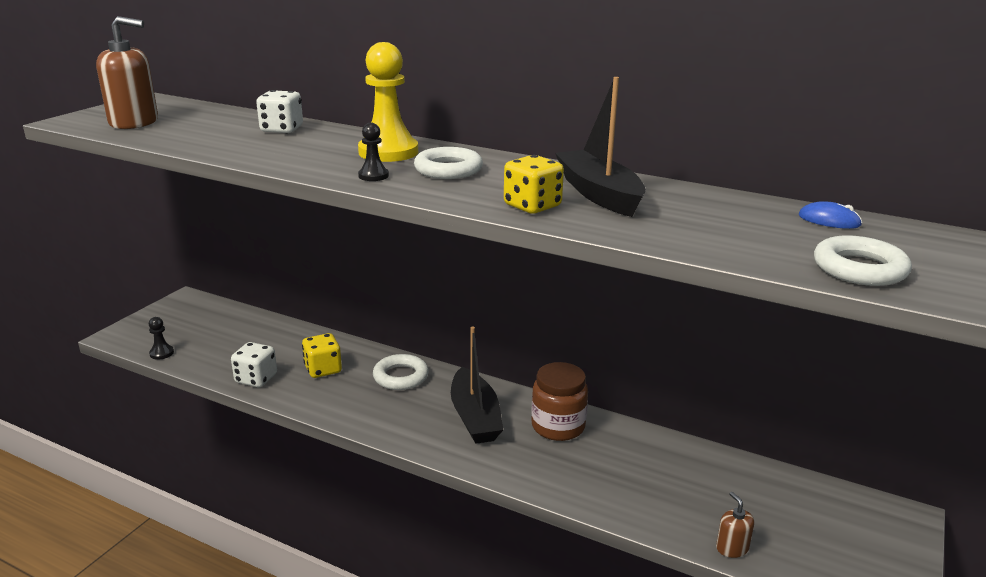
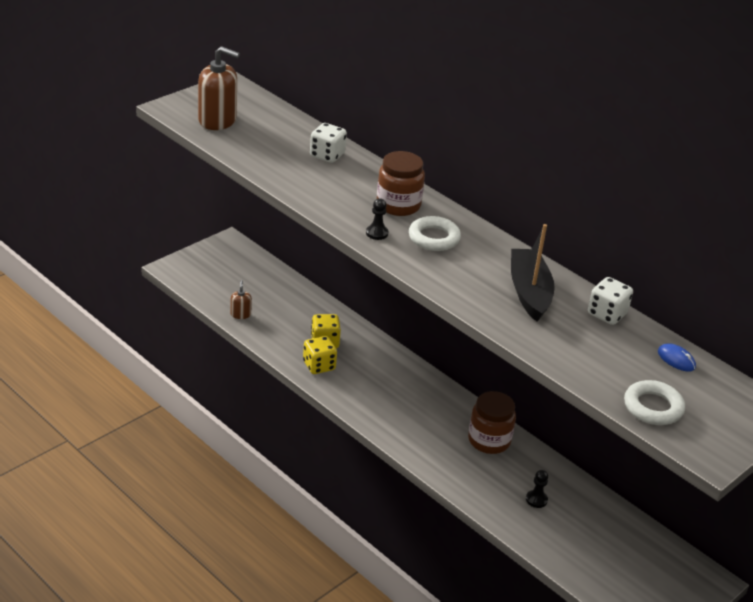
camera: 15 degrees right, 10 degrees up
(161, 353) = (203, 294): black pawn -> black pawn (536, 500)
(256, 379) = (271, 337): white dice -> white dice (607, 314)
(388, 152) = (398, 205): yellow pawn -> brown jar
(401, 377) = (383, 365): white ring -> none
(475, 417) = (428, 416): black boat -> none
(532, 206) = (474, 294): yellow dice -> yellow dice (319, 366)
(732, 548) = (566, 564): brown soap dispenser -> brown soap dispenser (240, 314)

